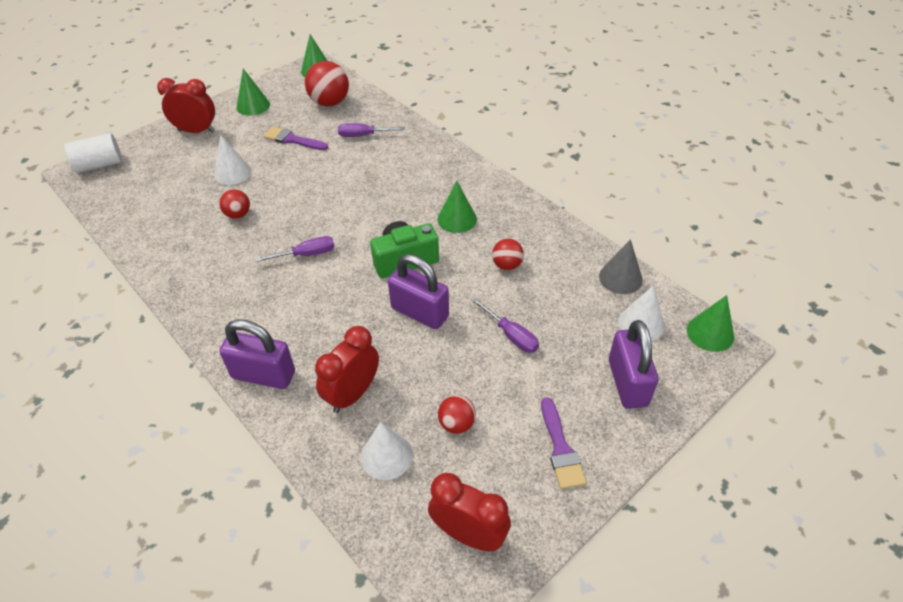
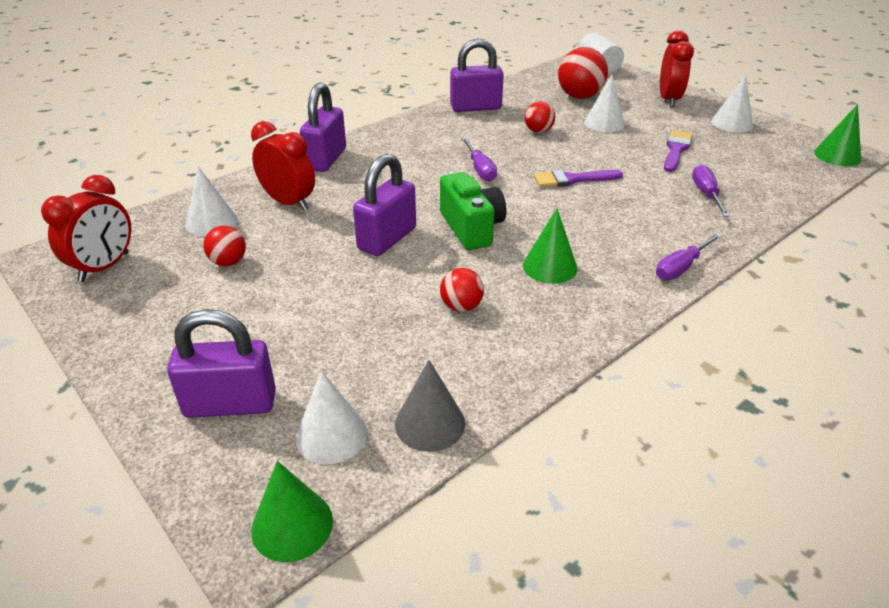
camera: 90 degrees right, 10 degrees down
(169, 257) = (475, 107): none -> purple padlock
(253, 105) = (732, 123): green cone -> white cone
(330, 102) = (767, 168): red ball -> red ball (579, 96)
(511, 335) = (338, 304): purple screwdriver -> purple screwdriver (681, 267)
(561, 448) = (163, 333): purple brush -> purple brush (572, 179)

